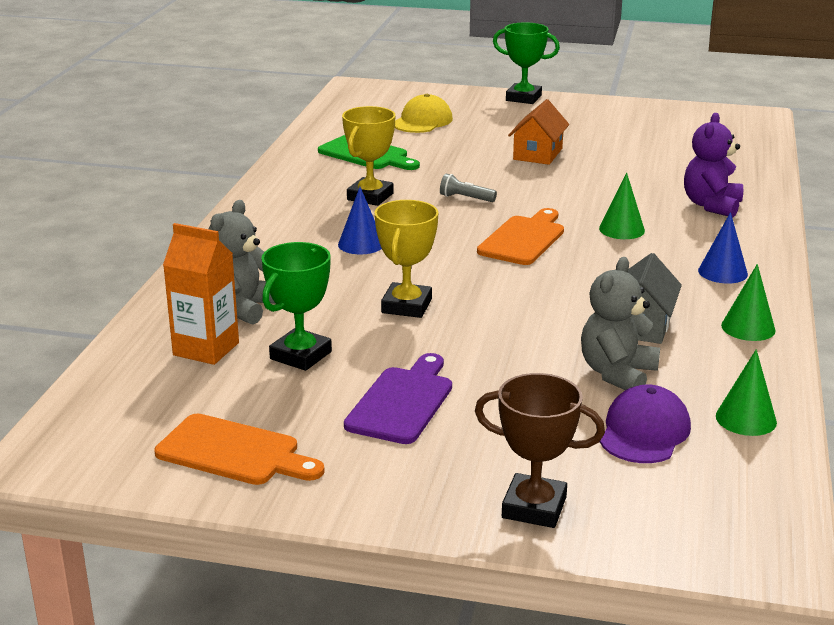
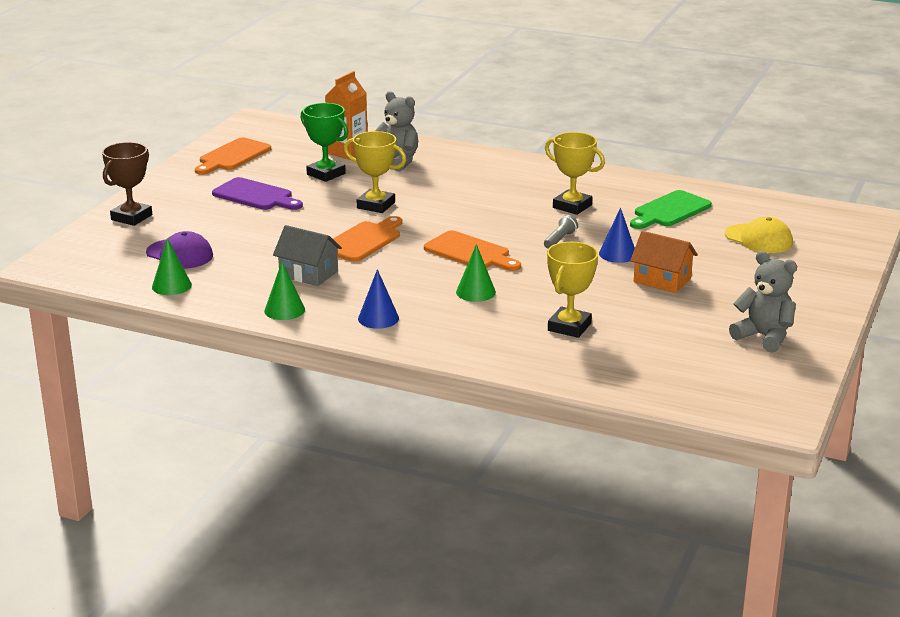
camera: 100 degrees right, 0 degrees up
(361, 244) = (481, 198): blue cone -> blue cone (617, 254)
(523, 98) = (836, 293): green trophy -> none
(523, 302) = (364, 241): none -> orange cutting board
(617, 374) = (249, 256): grey teddy bear -> grey teddy bear (764, 337)
(665, 185) = (569, 327): none -> yellow trophy
(711, 205) = (515, 340): purple teddy bear -> none

